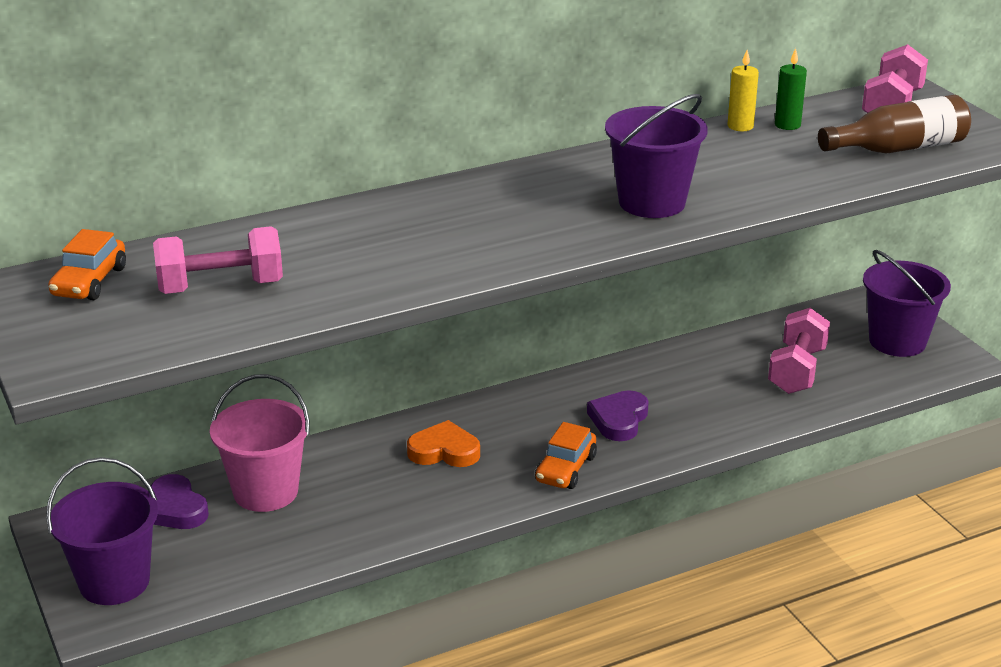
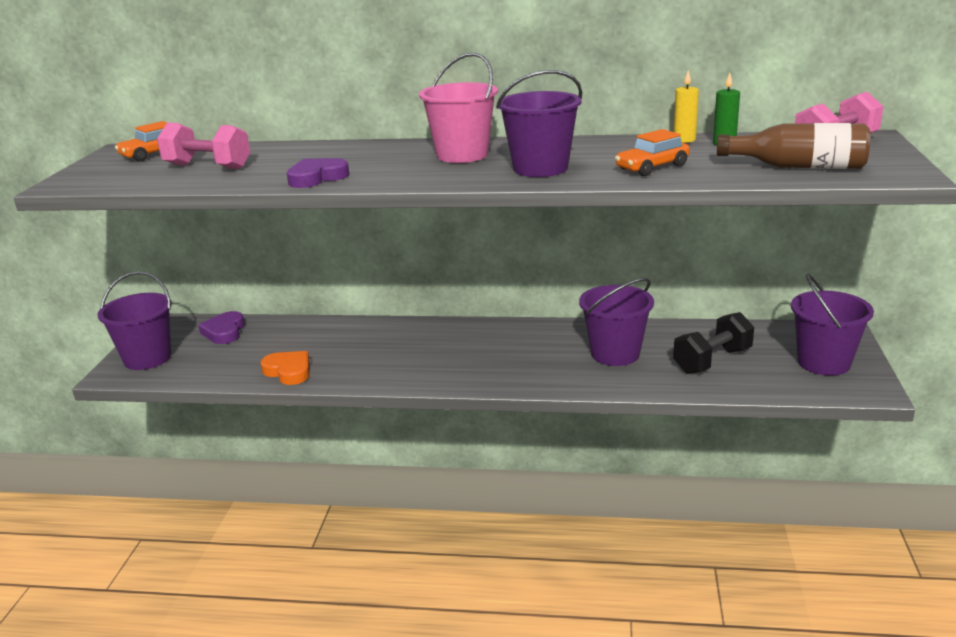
camera: 35 degrees right, 5 degrees down
(266, 491) = (280, 337): pink bucket -> pink bucket (462, 155)
(444, 451) = (405, 344): orange heart -> orange heart (289, 371)
(566, 469) = (466, 375): orange car -> orange car (652, 167)
(619, 420) = (539, 356): purple heart -> purple heart (317, 178)
(694, 391) = (615, 354): none -> purple bucket
(797, 371) = (712, 361): pink dumbbell -> black dumbbell

